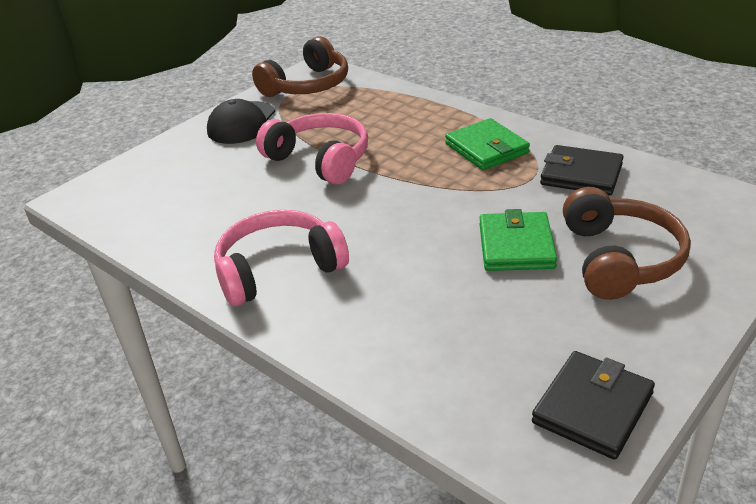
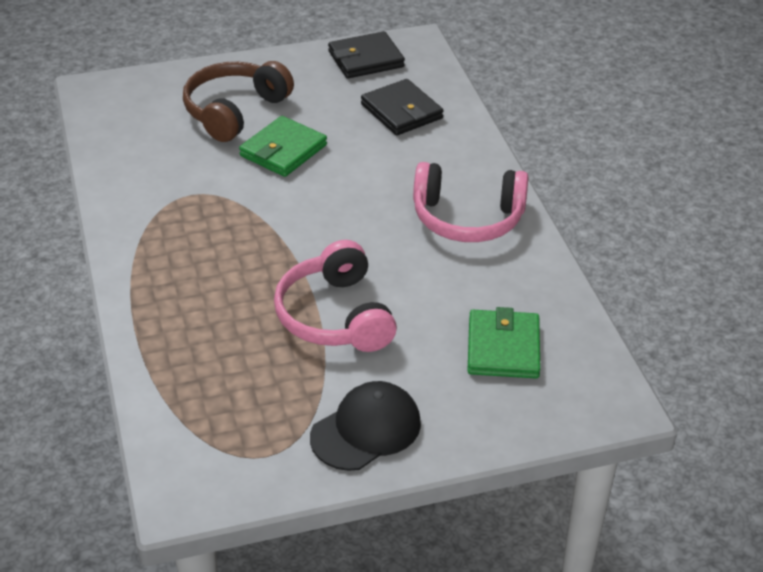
camera: 150 degrees left, 5 degrees up
(307, 85) = (229, 461): brown headphones -> none
(486, 148) = (179, 243): green wallet -> green wallet (503, 348)
(581, 174) = (153, 177): black wallet -> black wallet (401, 111)

